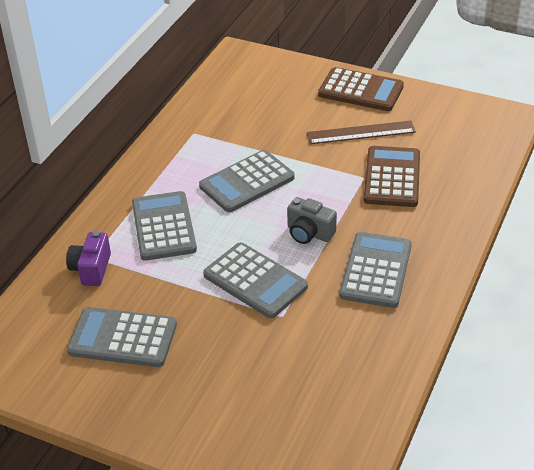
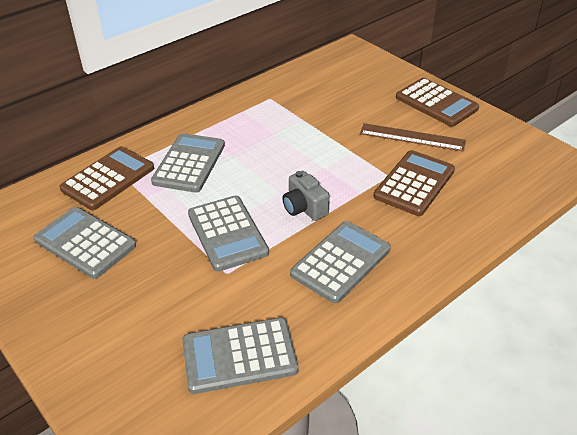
camera: 25 degrees right, 0 degrees up
(91, 269) = (108, 178): purple camera -> brown calculator
(247, 182) = (283, 149): grey calculator -> grey calculator (239, 356)

